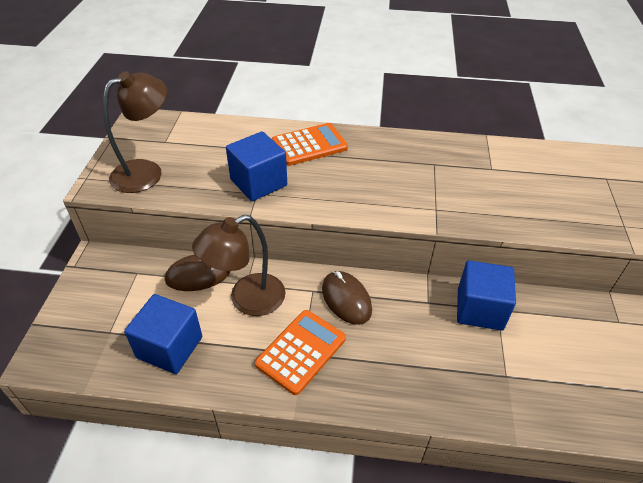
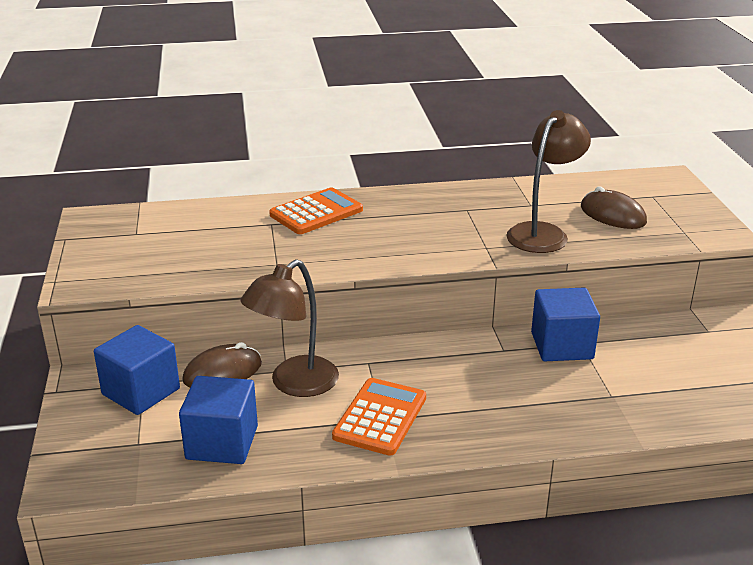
camera: 15 degrees left, 15 degrees down
(146, 172) = (130, 264): brown lamp -> brown lamp (543, 233)
(258, 182) = (274, 254): blue cube -> blue cube (141, 391)
(346, 299) = (411, 363): brown mouse -> brown mouse (612, 215)

